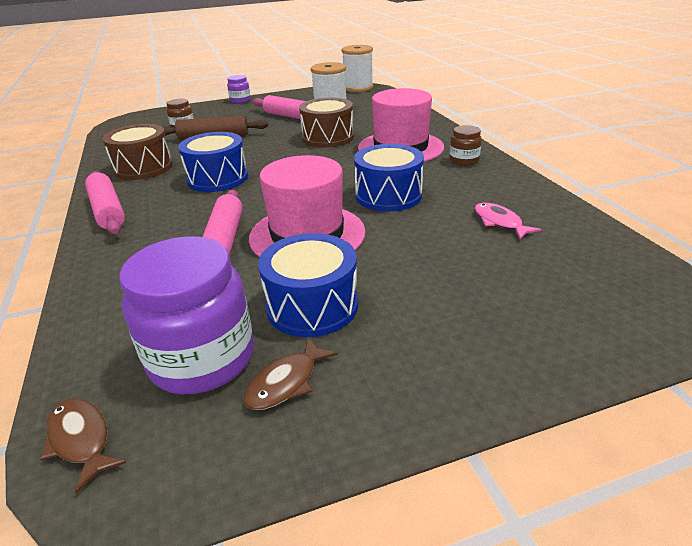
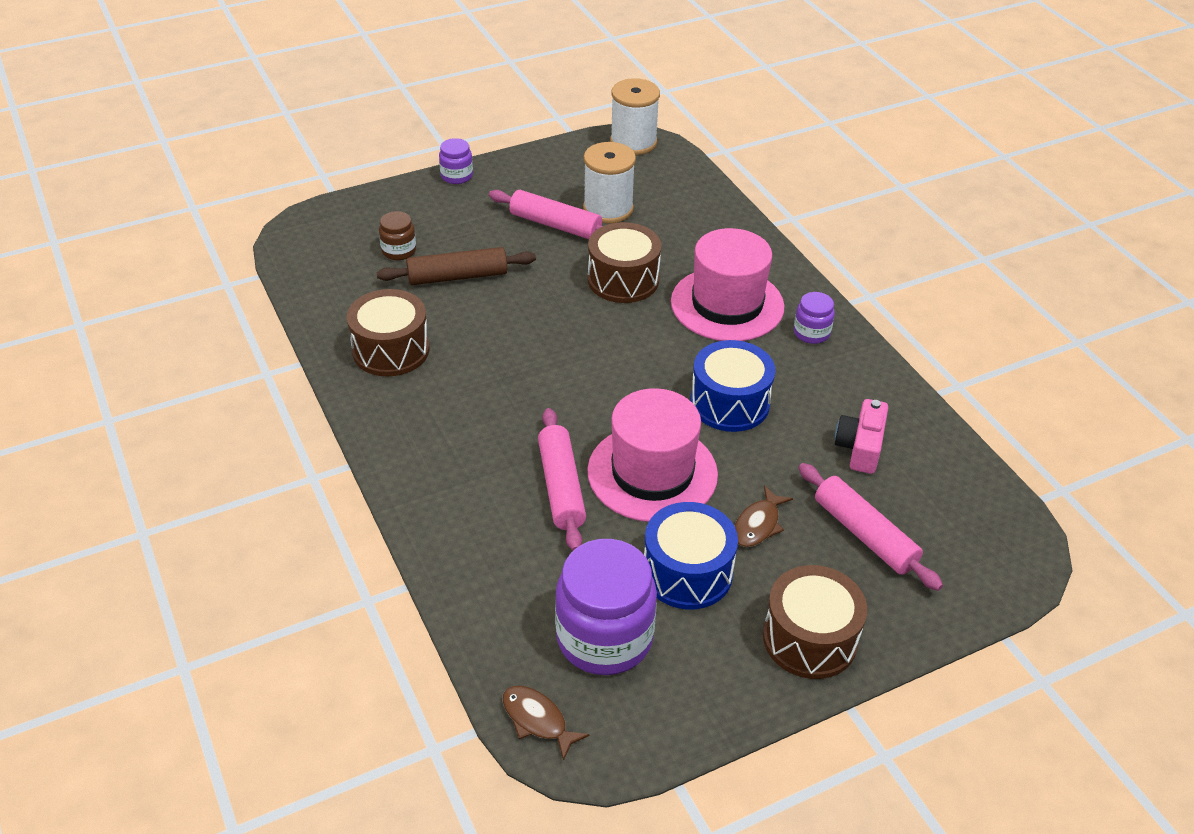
camera: 10 degrees left, 10 degrees up
(108, 211) = (392, 437): pink rolling pin -> pink rolling pin (865, 534)
(217, 178) = (504, 372): blue drum -> none
(286, 382) = (689, 657): brown fish -> brown fish (758, 524)
(429, 371) = (809, 638): none -> brown drum
(464, 160) = (811, 333): brown jar -> purple jar
(499, 222) = (860, 447): pink fish -> pink camera

